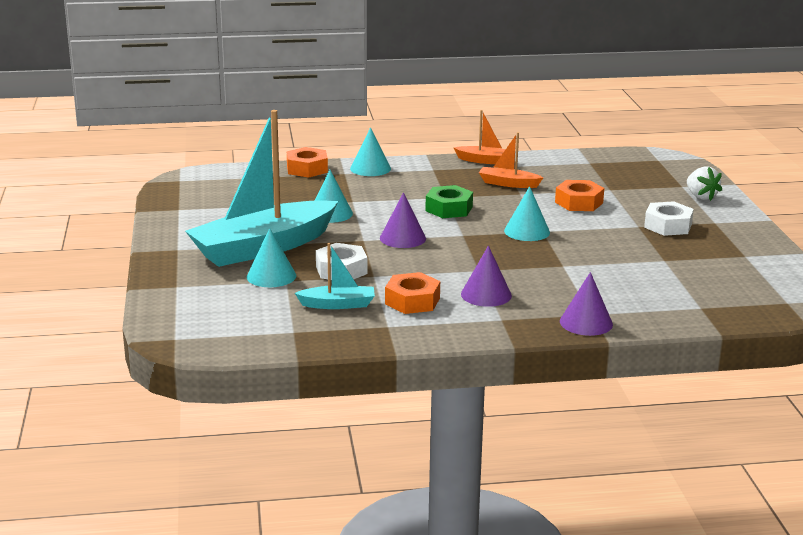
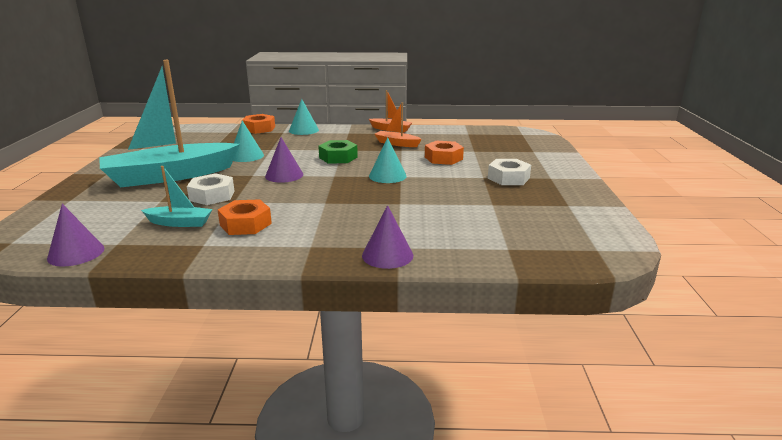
camera: 10 degrees right, 0 degrees up
(271, 276) = (152, 197): turquoise cone -> none
(486, 294) = (314, 223): purple cone -> purple cone (76, 253)
(701, 197) = (546, 159): white strawberry -> none

